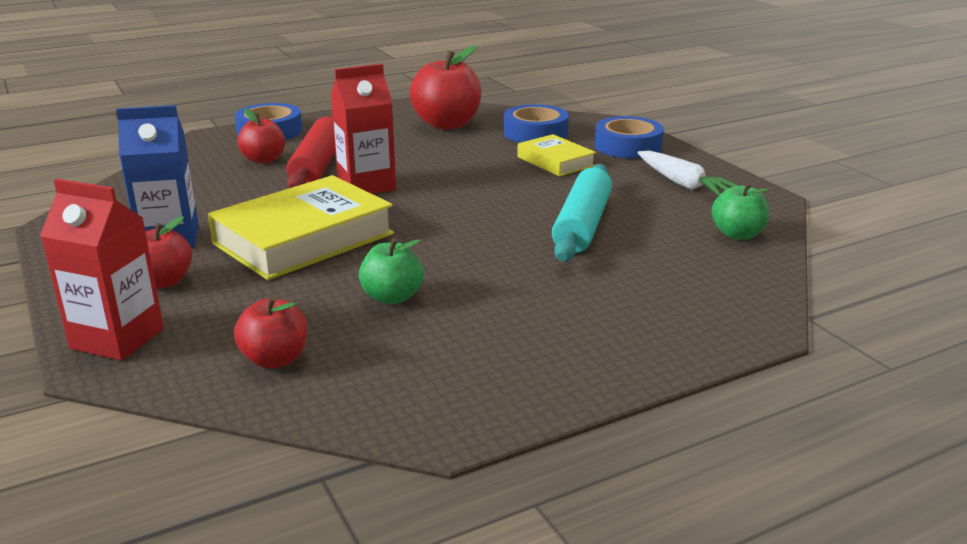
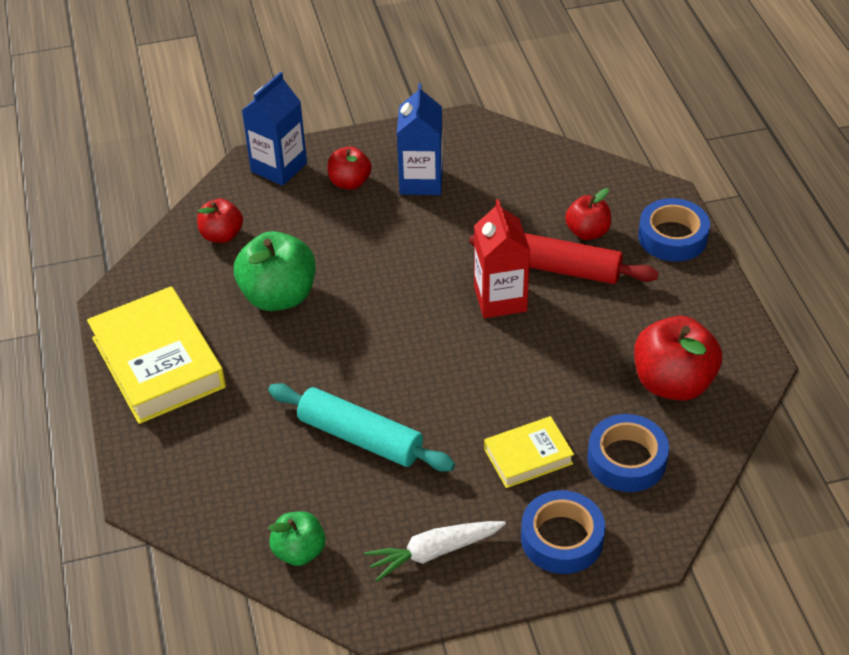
camera: 105 degrees right, 20 degrees up
(117, 338) = (279, 167): red carton -> blue carton
(303, 238) = (397, 253): yellow book -> yellow book (158, 362)
(392, 297) = (278, 296): green apple -> green apple, size x1.71

